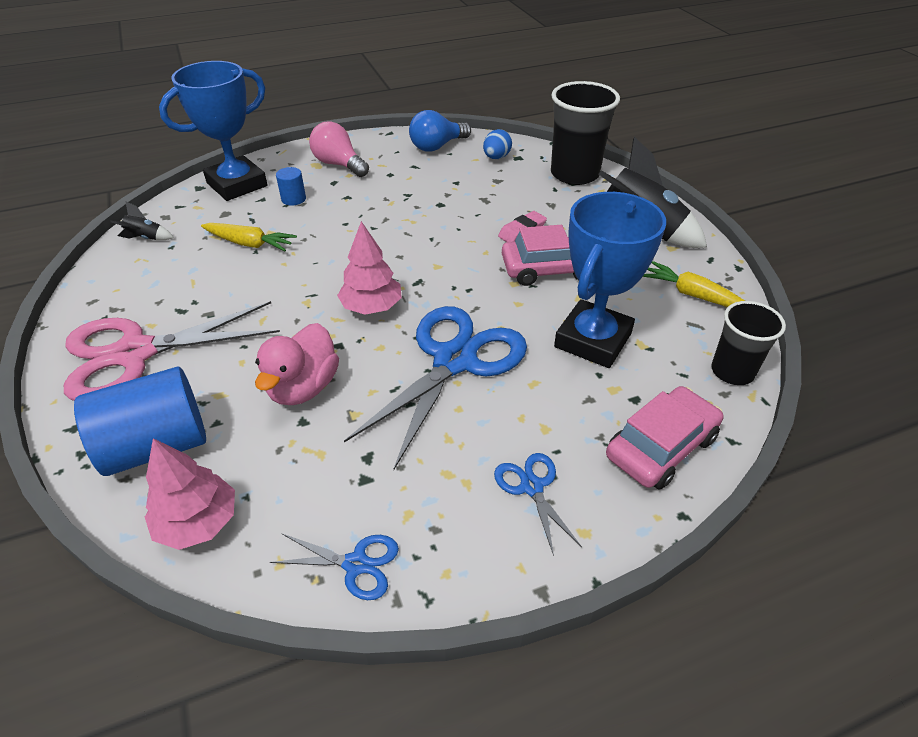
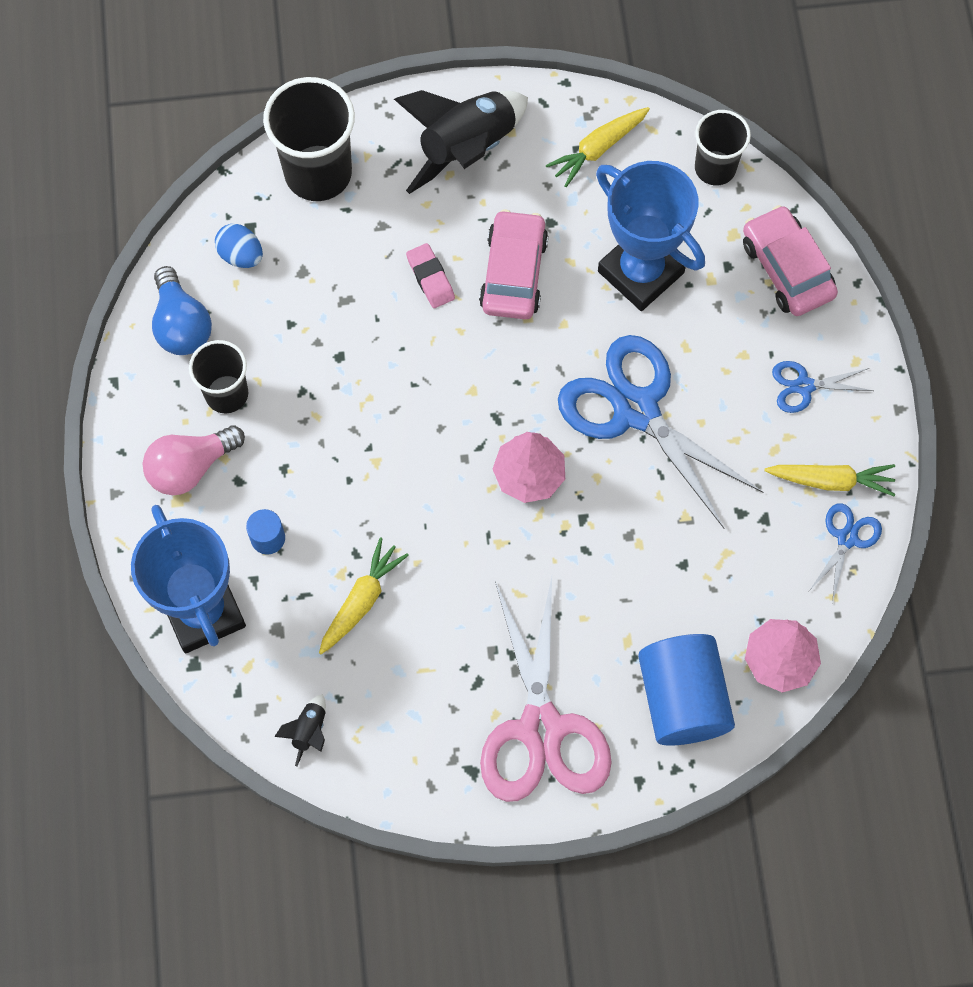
camera: 75 degrees left, 25 degrees up
(303, 387) = (638, 559): pink duck -> none
(395, 168) = (226, 394): none -> black cup
(425, 534) = (831, 481): none -> yellow carrot

